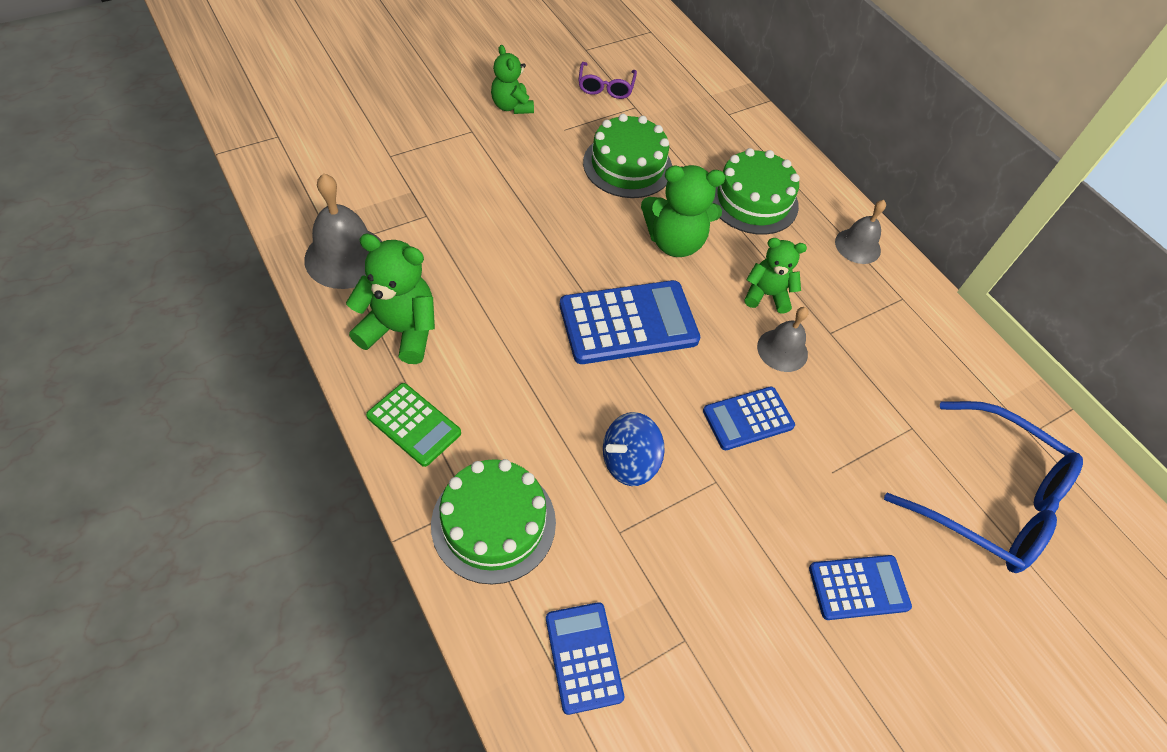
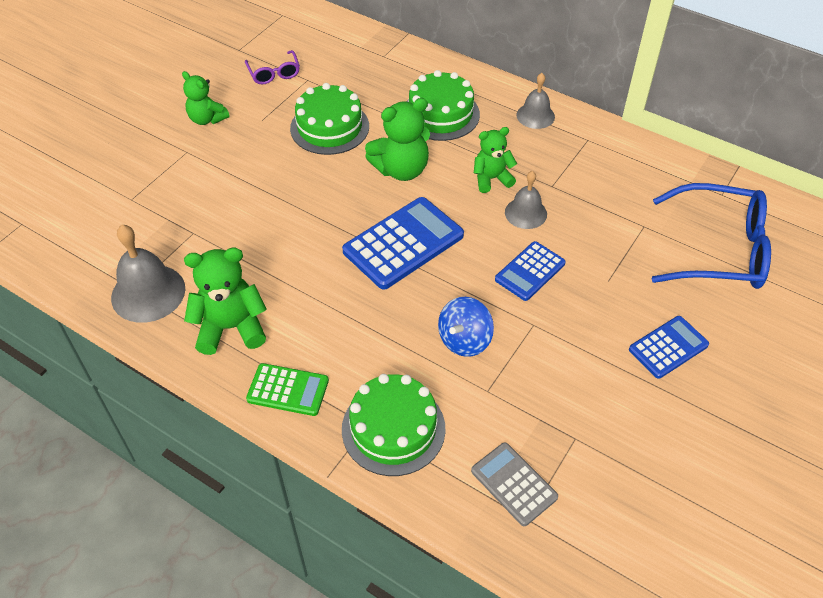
camera: 20 degrees left, 5 degrees down
(583, 657) = (514, 484): blue calculator -> grey calculator

